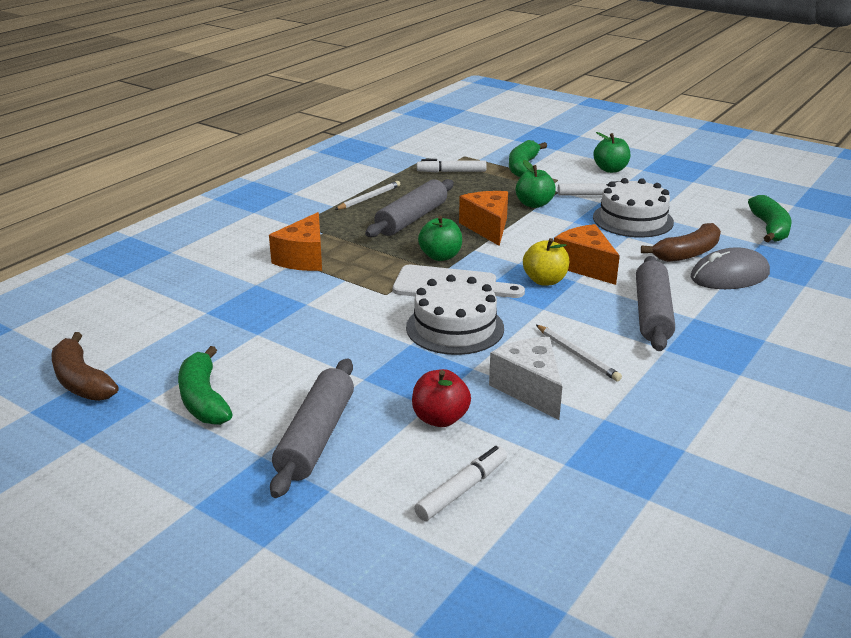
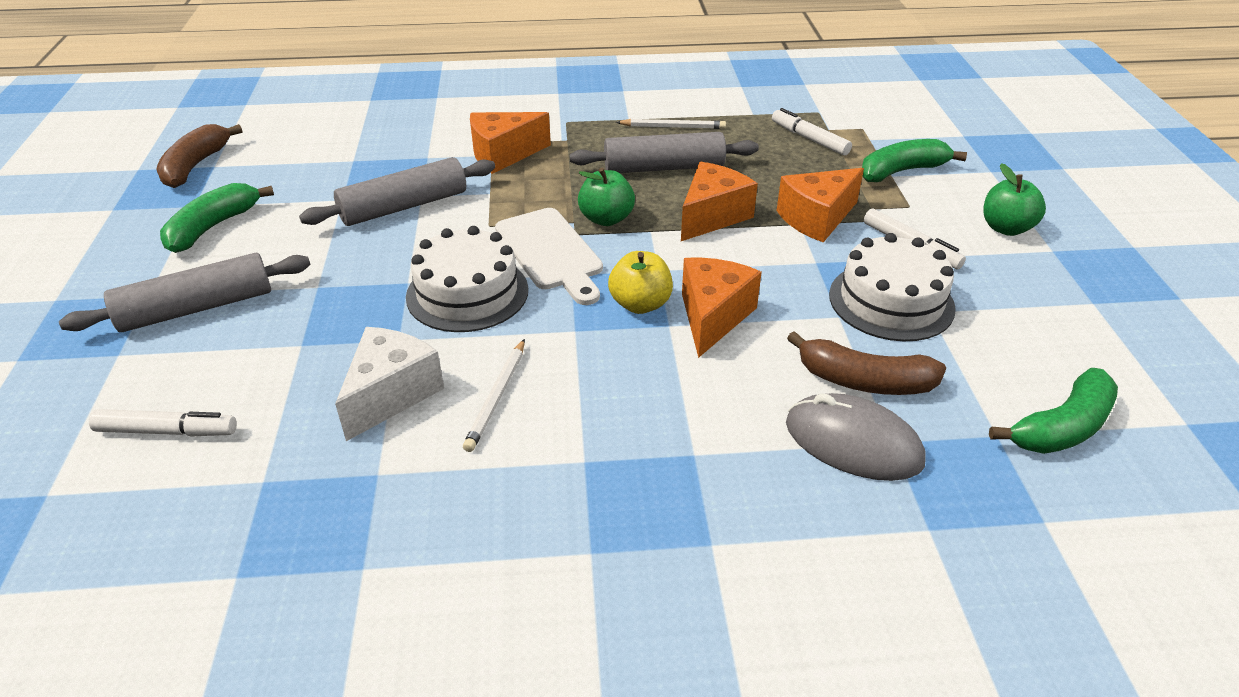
camera: 50 degrees right, 10 degrees up
(440, 418) = (283, 362): red apple -> none
(534, 204) = (816, 219): green apple -> orange cheese
(652, 314) = (660, 415): grey rolling pin -> grey rolling pin (404, 207)

